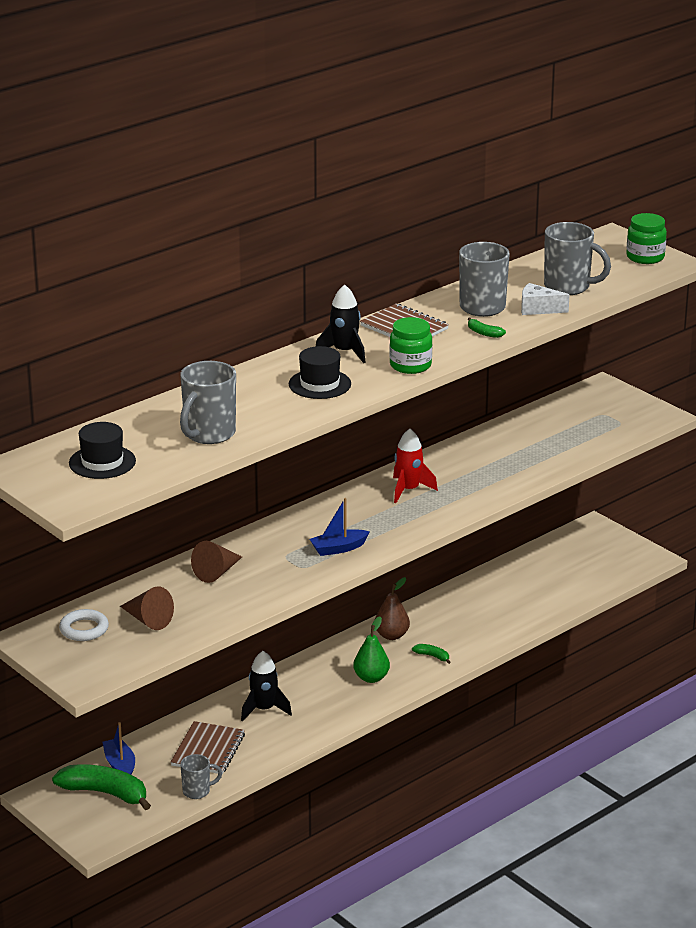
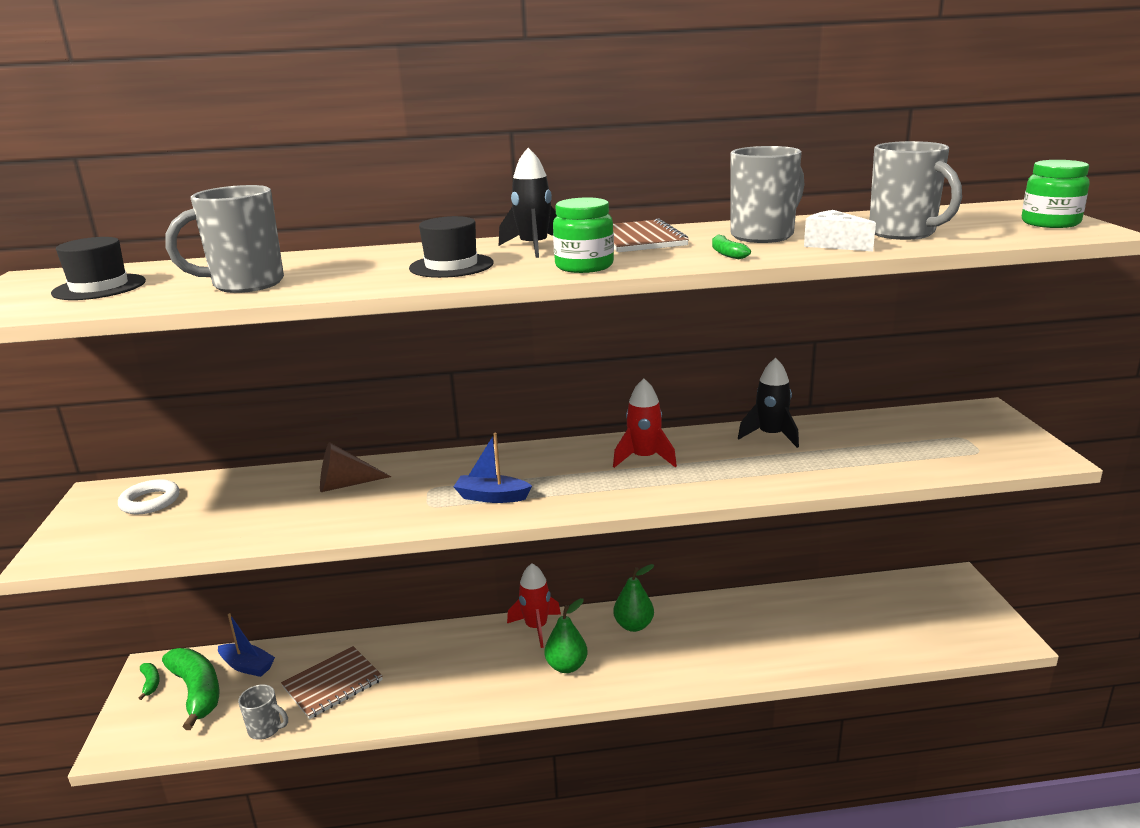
camera: 35 degrees right, 5 degrees down
(120, 765) = (247, 666): blue boat -> blue boat turned 105 degrees clockwise
(147, 620) = (211, 511): brown cone -> none
(264, 709) = (431, 660): black rocket -> black rocket (771, 435)
(319, 661) = (536, 627): none -> red rocket
(391, 635) = (633, 625): brown pear -> green pear
(432, 656) = (653, 666): green banana -> green banana (150, 683)

